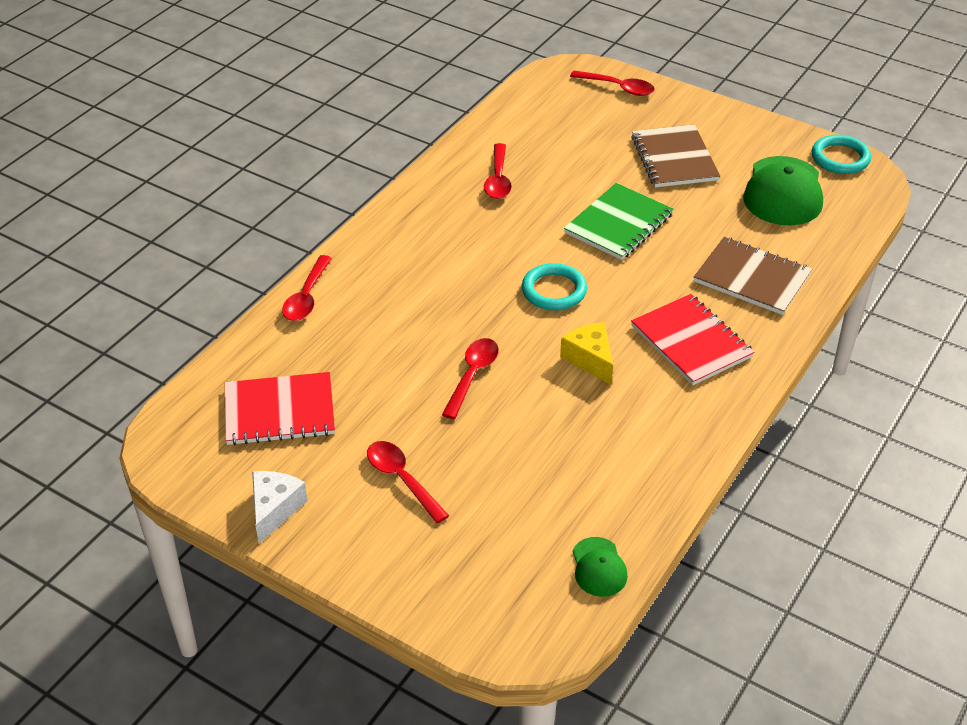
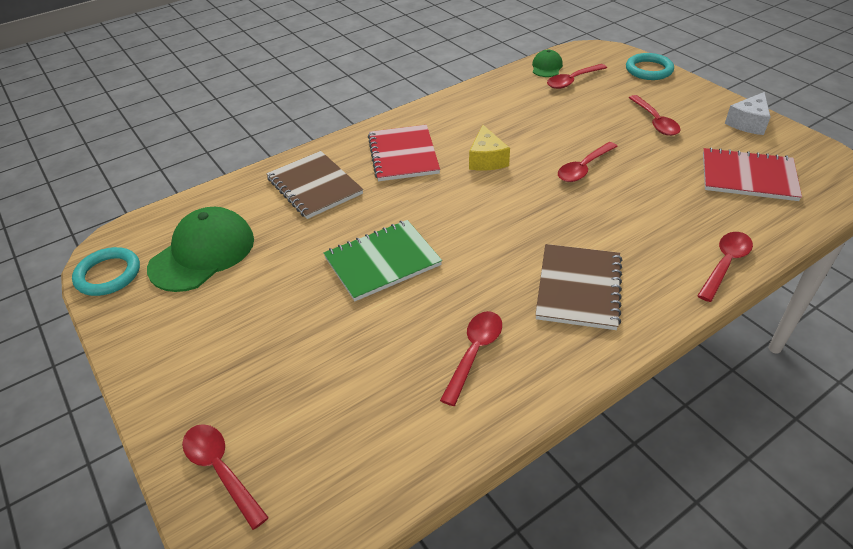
camera: 155 degrees left, 0 degrees up
(544, 541) = (572, 81): none -> red spoon
(554, 290) = (484, 214): turquoise ring -> turquoise ring (649, 70)
(674, 158) = (262, 323): brown notebook -> brown notebook (578, 288)

